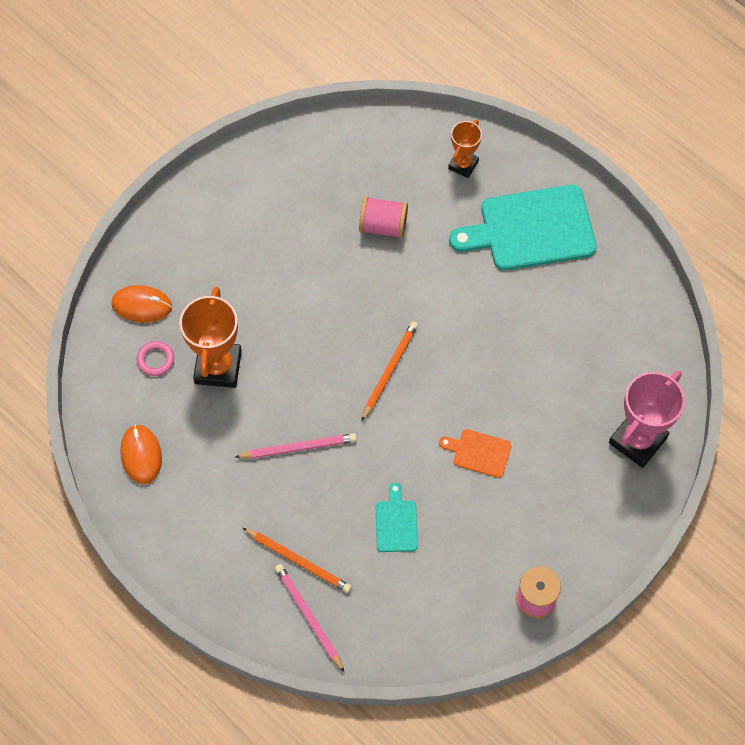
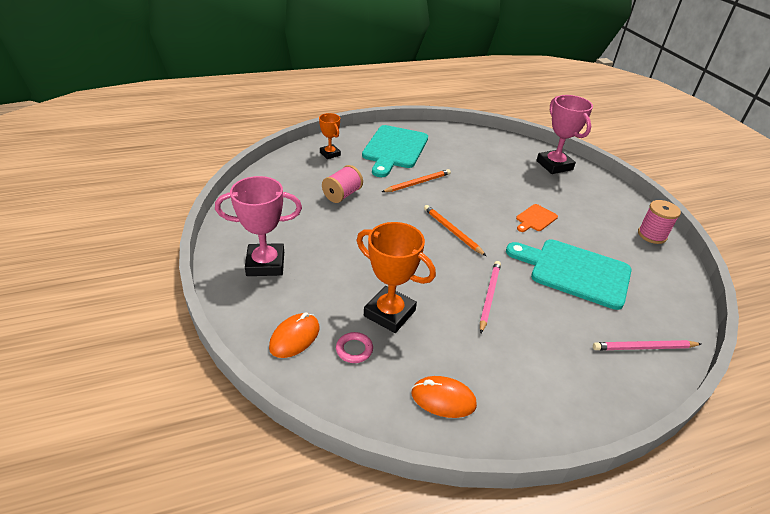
camera: 65 degrees left, 25 degrees down
(219, 224) = (265, 264): none -> pink trophy
(298, 561) = (590, 334): orange pencil -> orange pencil (417, 183)
(396, 523) = (575, 272): turquoise cutting board -> turquoise cutting board, size x2.15

